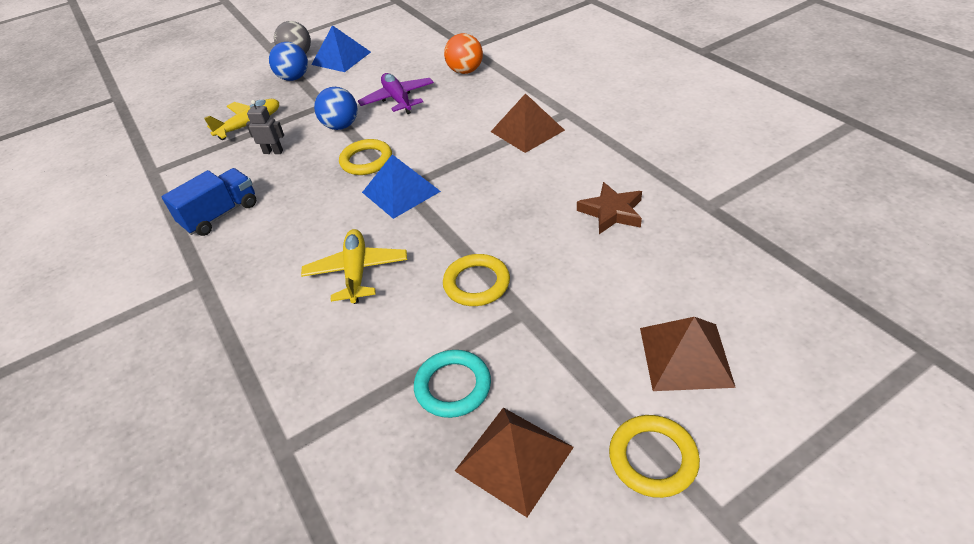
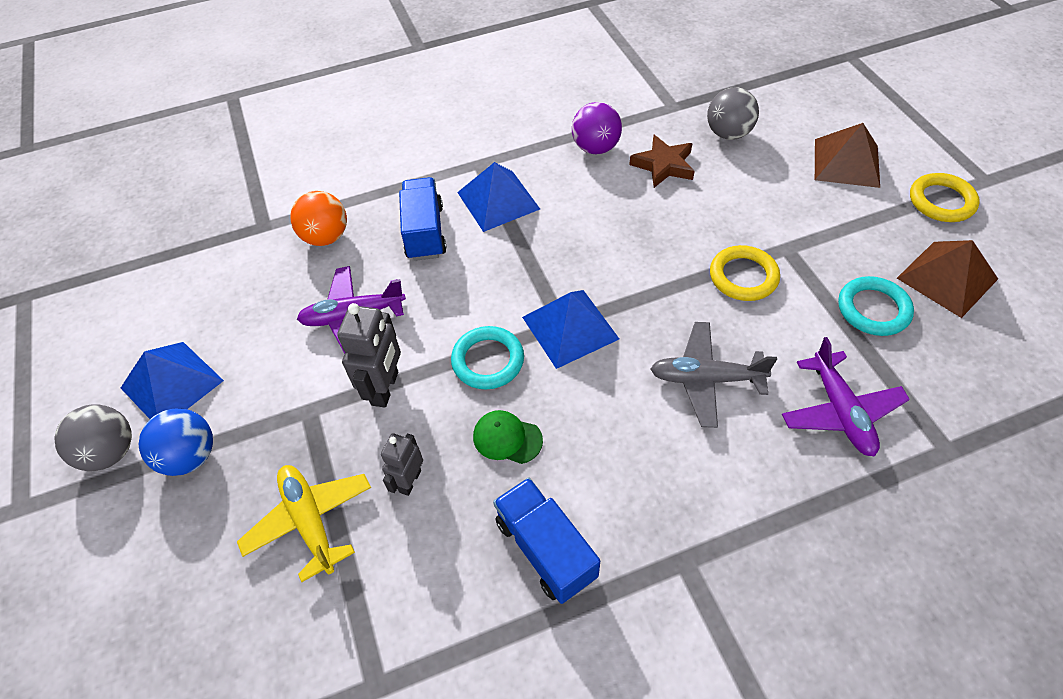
camera: 80 degrees left, 10 degrees up
(302, 182) = (507, 438): none -> green cap
(326, 363) = (840, 411): none -> purple plane
(341, 126) = (385, 388): blue ball -> grey robot
(357, 272) = (706, 379): yellow plane -> grey plane
(366, 160) = (488, 360): yellow ring -> turquoise ring
(481, 107) = (425, 232): none -> blue truck
(527, 131) = (498, 200): brown pyramid -> blue pyramid
(616, 167) = (595, 148): none -> purple ball
(685, 251) = (728, 134): none -> grey ball

